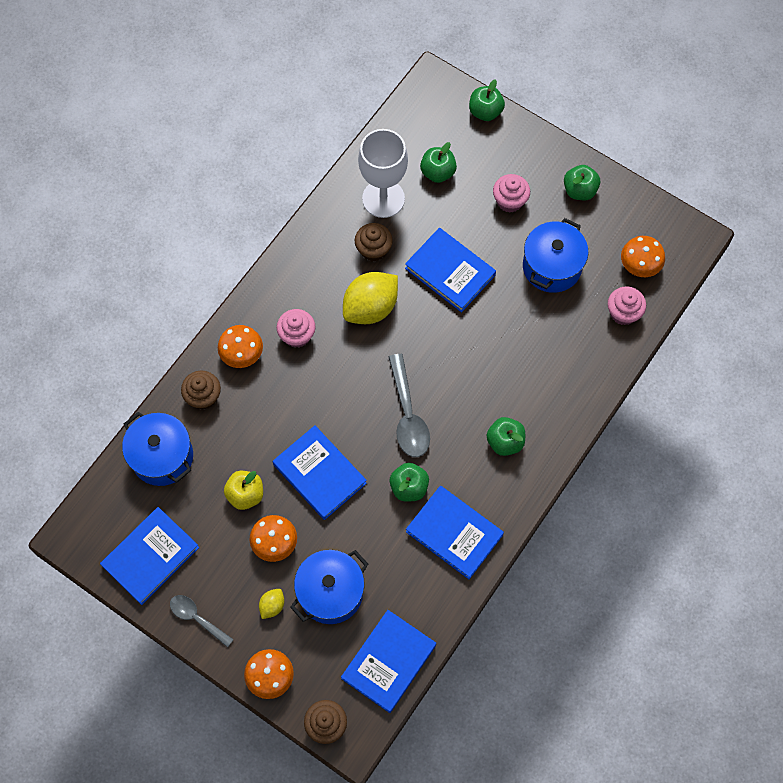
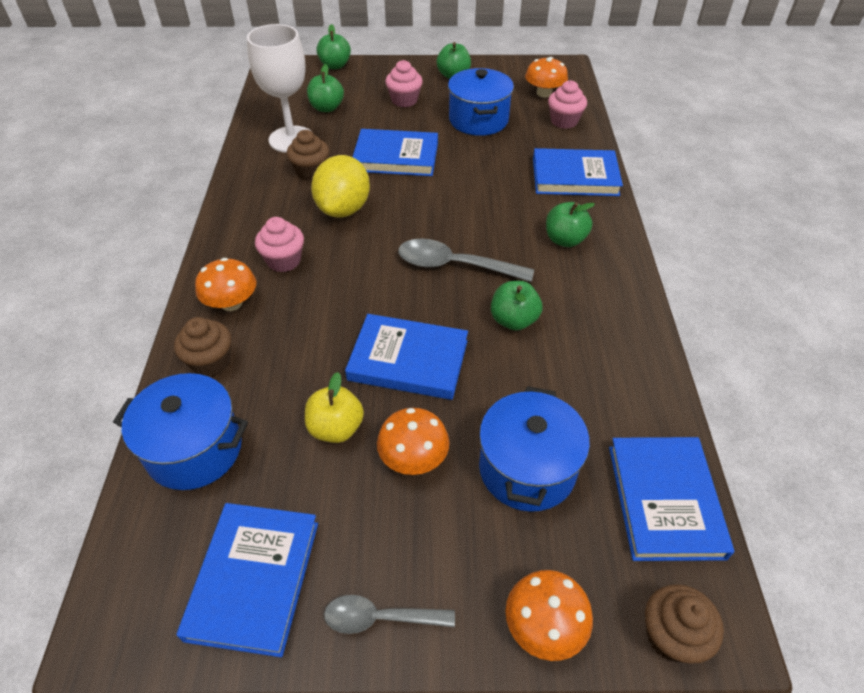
camera: 35 degrees left, 20 degrees down
(272, 606) = (470, 531): yellow lemon -> none
(408, 415) = (455, 265): grey spoon -> grey spoon turned 150 degrees clockwise
(454, 533) = (598, 333): blue book -> blue book (575, 177)

